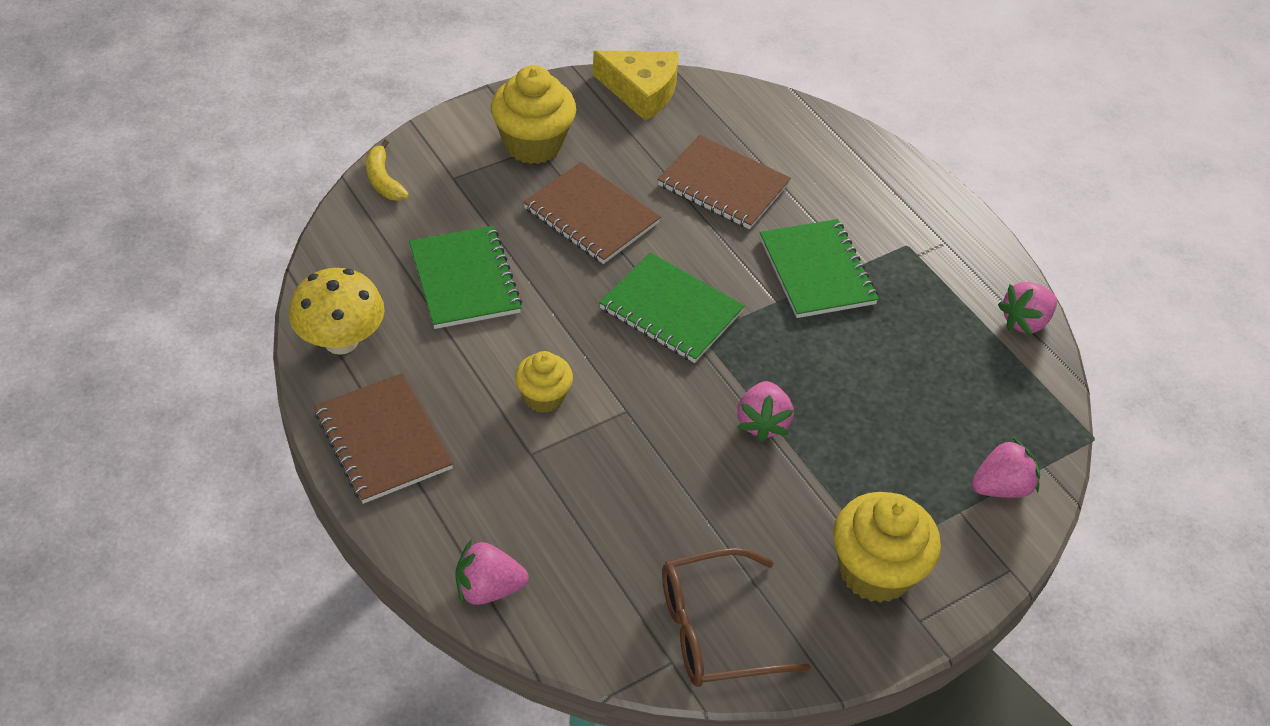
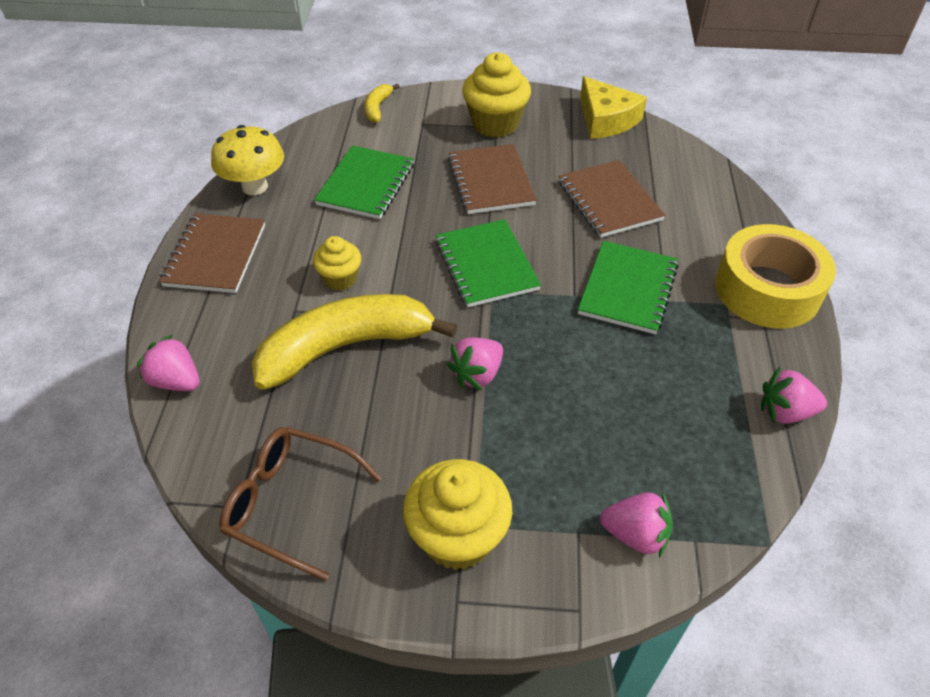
camera: 40 degrees right, 0 degrees up
(618, 463) = (345, 347): none -> yellow banana
(928, 213) = (767, 289): none -> yellow tape

